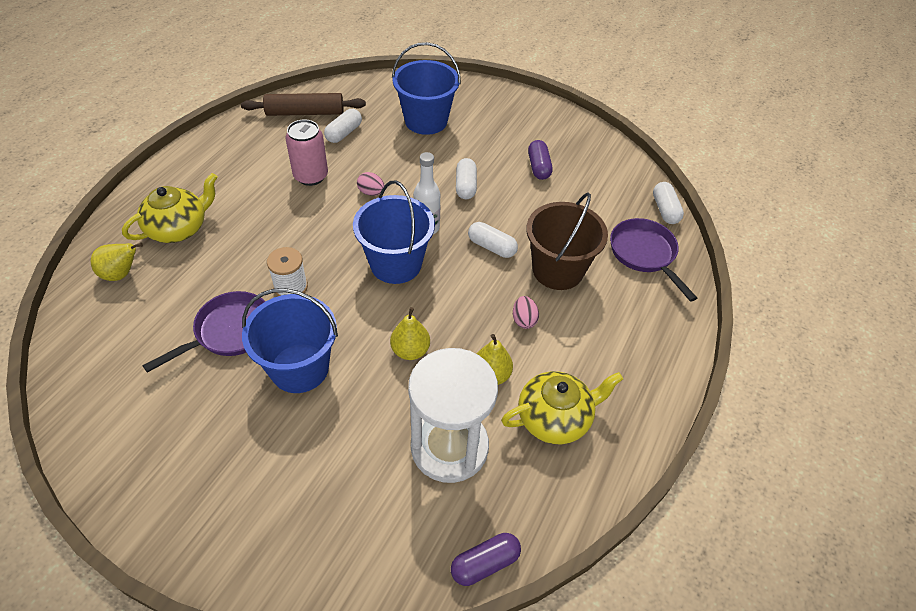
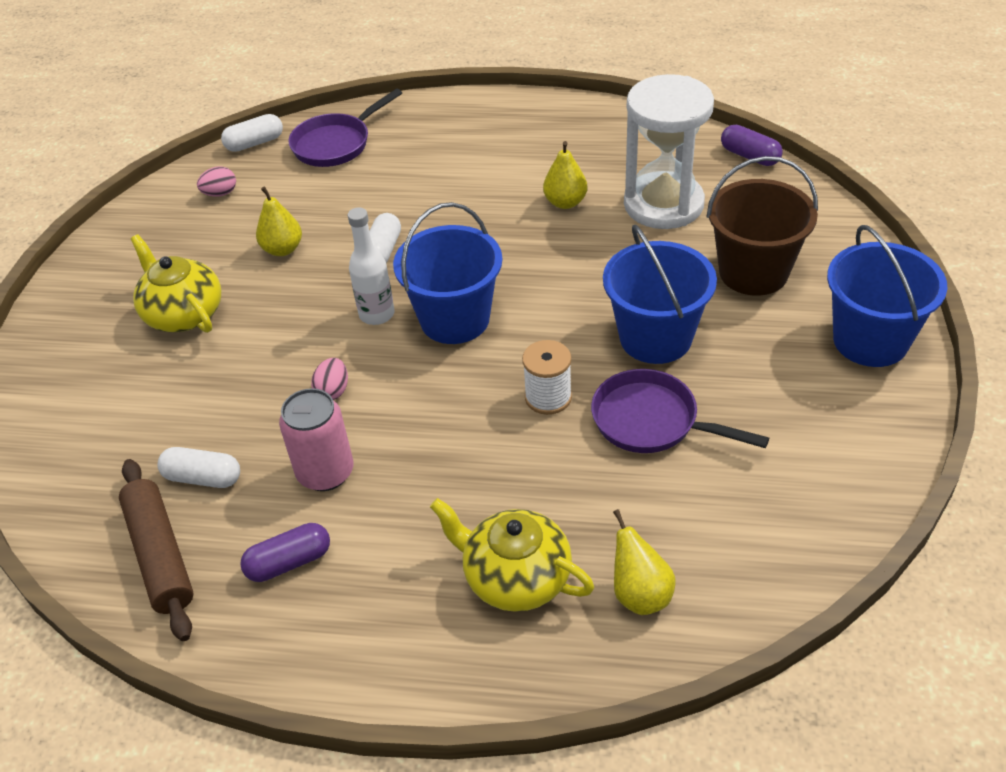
camera: 105 degrees left, 5 degrees down
(410, 350) = (574, 264): yellow pear -> yellow pear (283, 249)
(426, 121) = (139, 392): blue bucket -> blue bucket (870, 340)
(465, 186) = (279, 305): white capsule -> none
(524, 320) = (480, 200): pink egg -> pink egg (220, 193)
(539, 167) = (212, 252): purple capsule -> purple capsule (289, 562)
(555, 418) = (585, 154): yellow teapot -> yellow teapot (183, 314)
(557, 270) = (393, 195): brown bucket -> brown bucket (753, 272)

